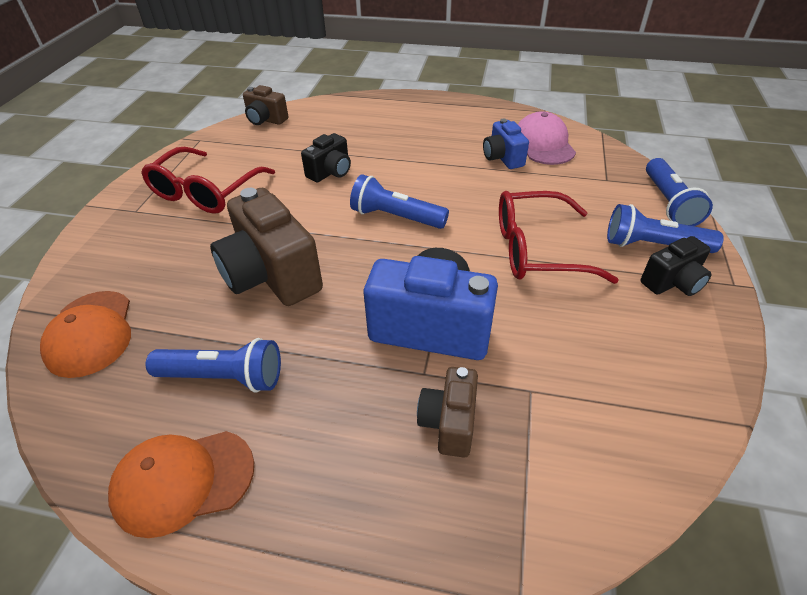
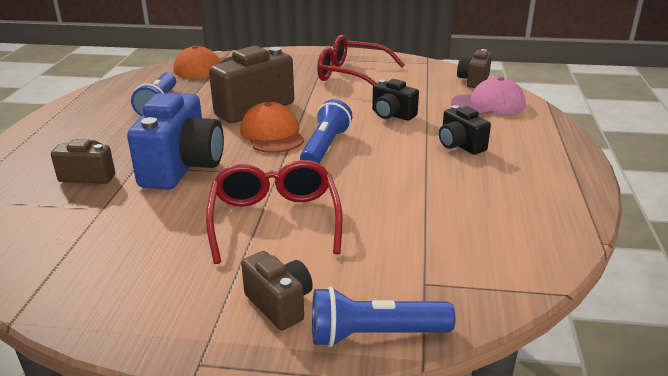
camera: 85 degrees right, 15 degrees down
(183, 481) = (91, 105): orange cap -> orange cap (272, 134)
(503, 158) = (451, 204): blue camera -> none
(543, 144) = (500, 236): pink cap -> pink cap (488, 104)
(653, 245) = (279, 304): blue flashlight -> brown camera
(672, 282) = (210, 308): black camera -> black camera (460, 145)

